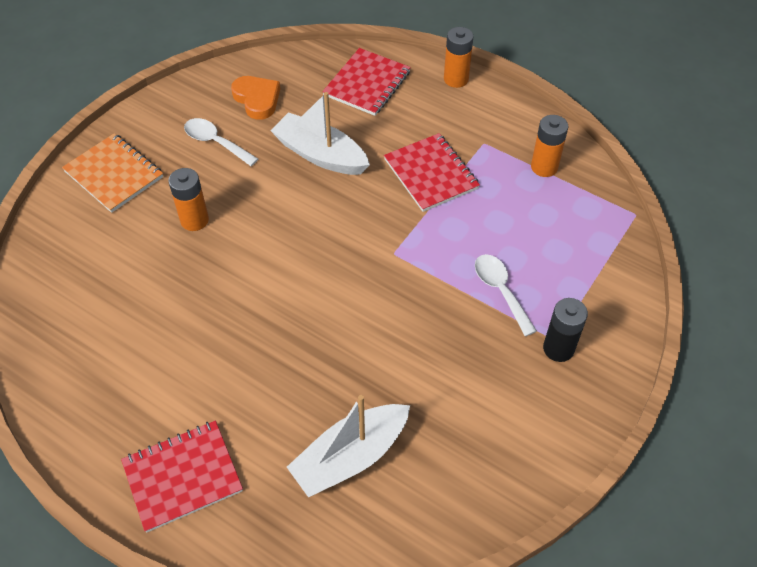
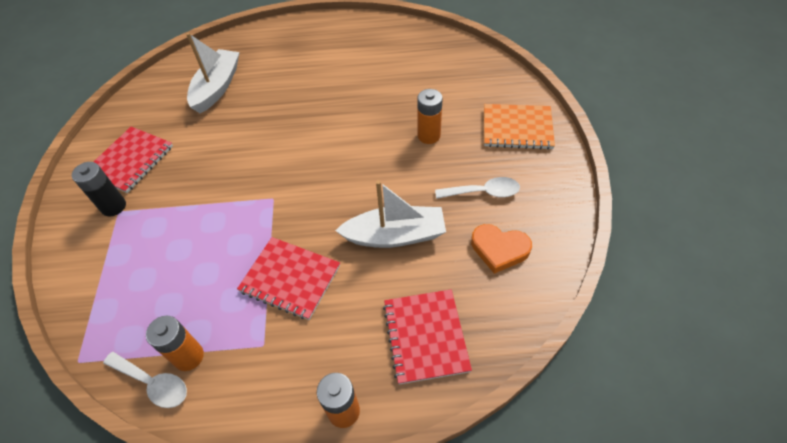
camera: 145 degrees right, 0 degrees up
(182, 476) = (296, 39): red notebook -> red notebook (131, 161)
(501, 291) = (175, 219): white spoon -> white spoon (153, 383)

